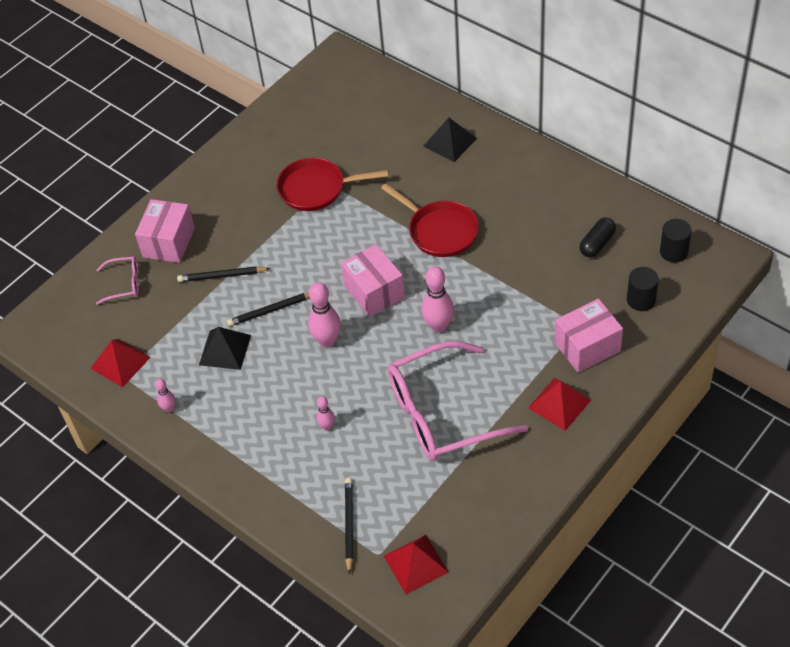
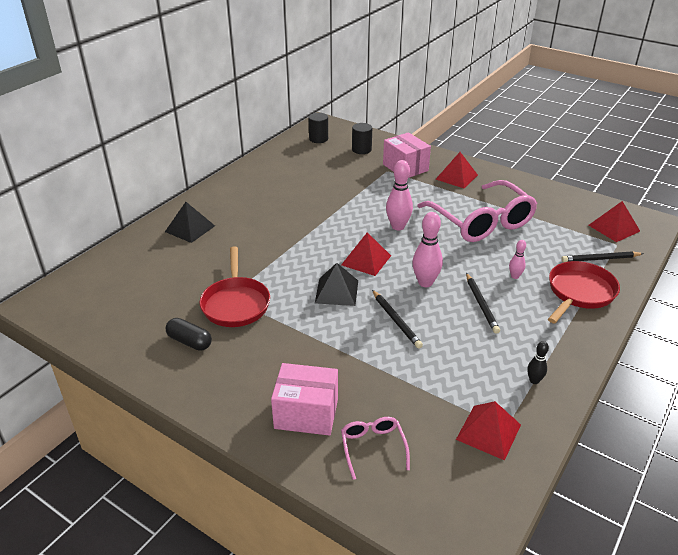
camera: 100 degrees left, 15 degrees down
(169, 408) = (534, 380): pink bowling pin -> black bowling pin
(222, 276) = (354, 361): black pencil -> black pencil (481, 304)
(225, 350) = (450, 348): black pyramid -> black pyramid (337, 291)
(374, 292) = (366, 260): pink box -> red pyramid
(439, 231) = (296, 230): red pan -> red pan (579, 293)
(597, 244) = (311, 164): black capsule -> black capsule (189, 341)

